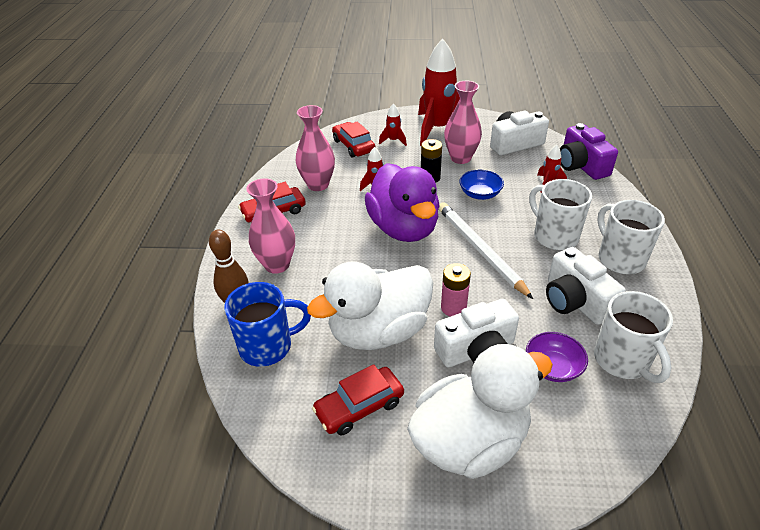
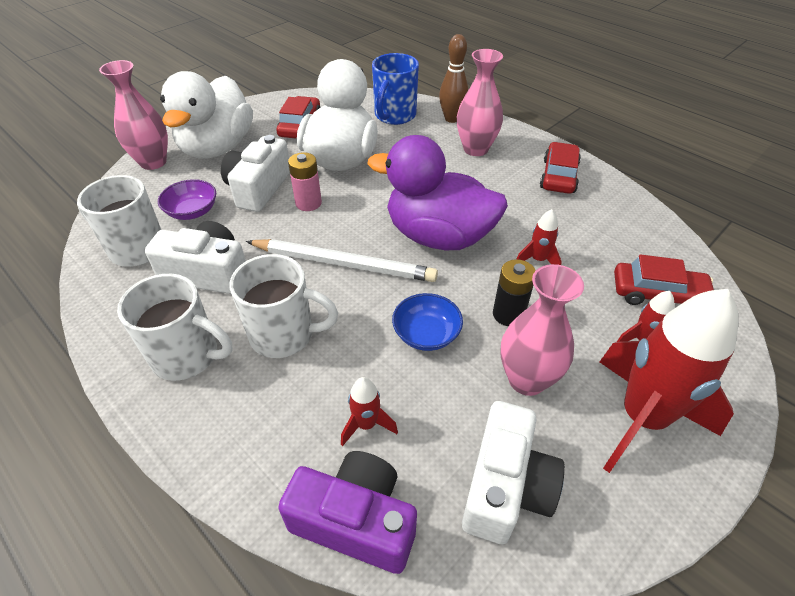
camera: 130 degrees right, 5 degrees up
(318, 185) = (583, 222): pink vase -> pink vase (153, 162)

